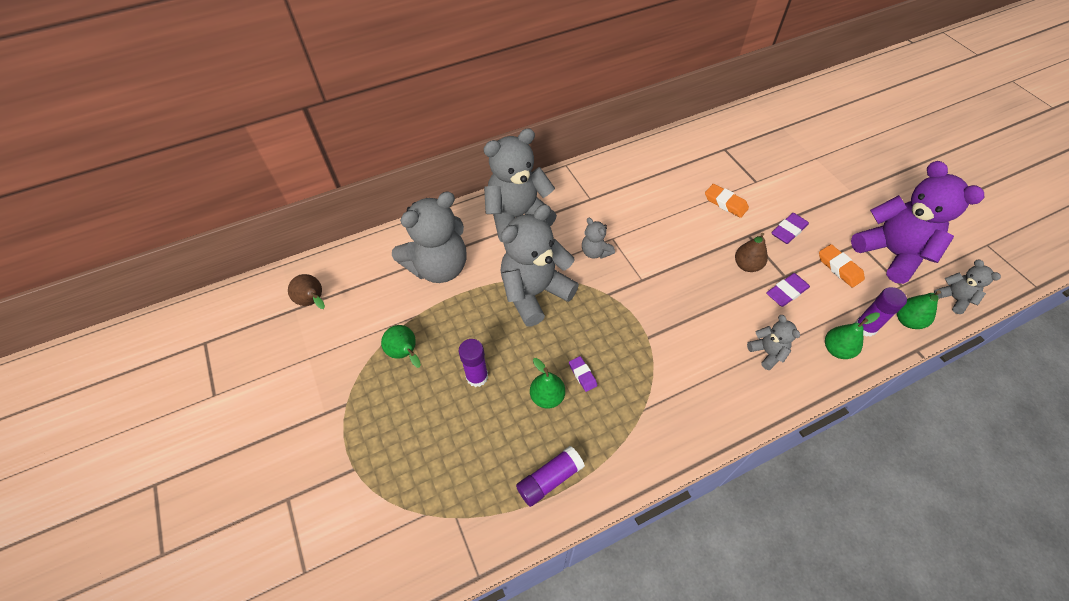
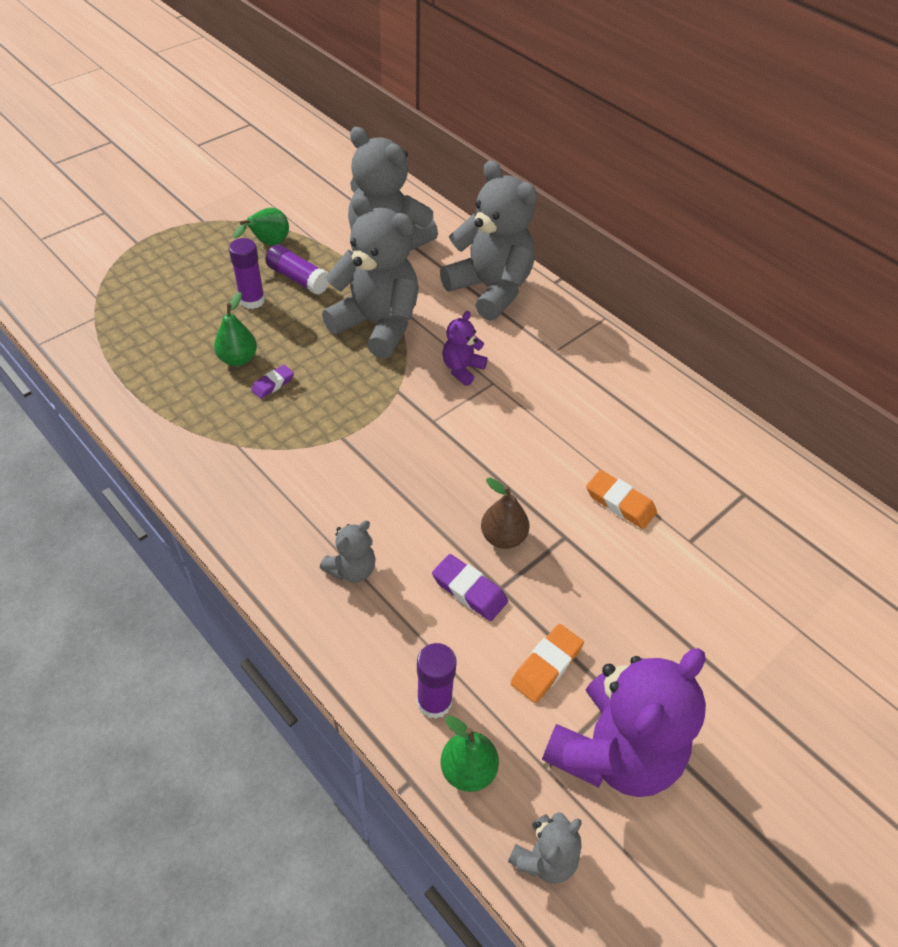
camera: 70 degrees right, 5 degrees down
(313, 301) = (314, 171): brown pear -> none
(550, 479) = (140, 377): purple glue stick -> purple glue stick (298, 279)
(595, 252) = (462, 369): grey teddy bear -> purple teddy bear
(725, 203) = (620, 503): orange eraser -> orange eraser turned 75 degrees counterclockwise
(788, 230) = (598, 590): purple eraser -> none
(836, 349) = (380, 659): green pear -> none

